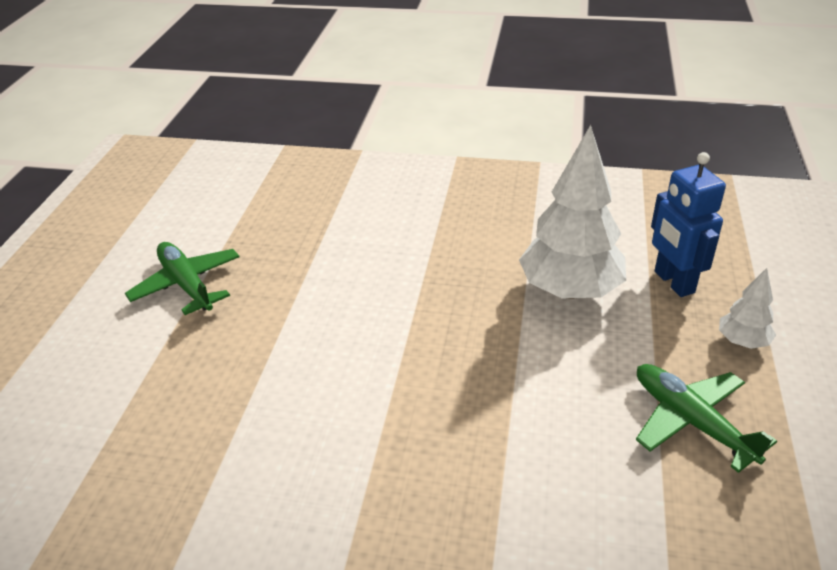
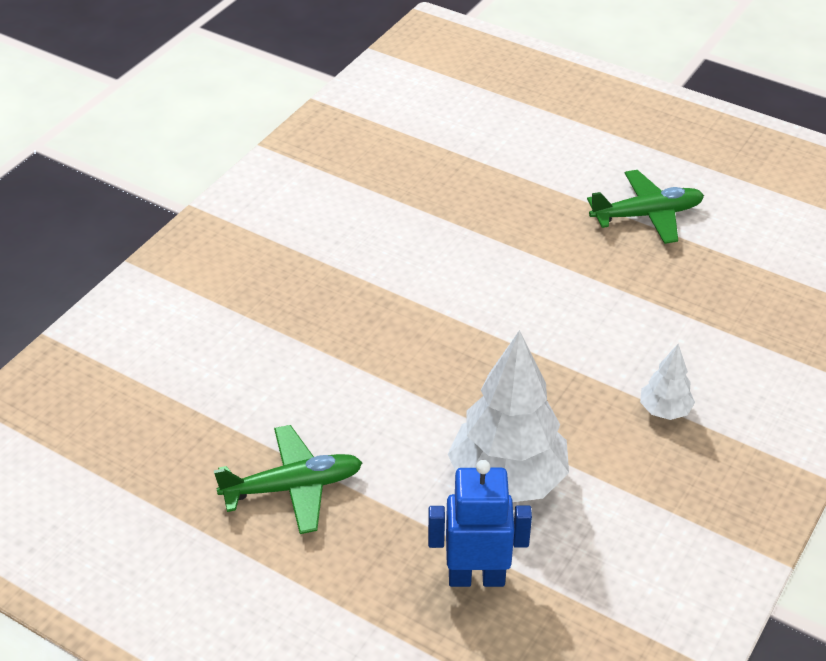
camera: 110 degrees right, 5 degrees up
(742, 342) = (359, 584): white tree -> white tree (664, 410)

